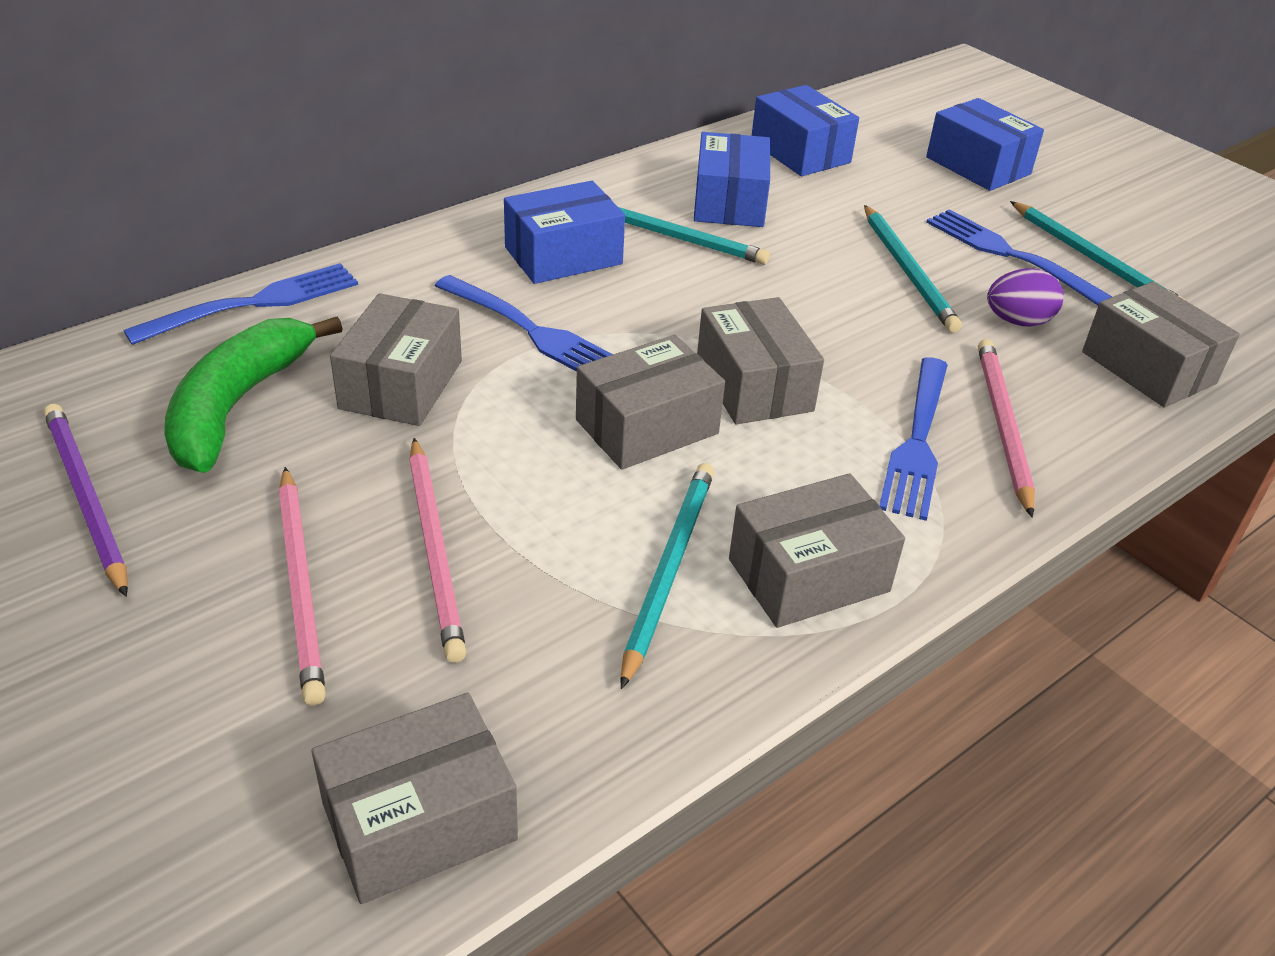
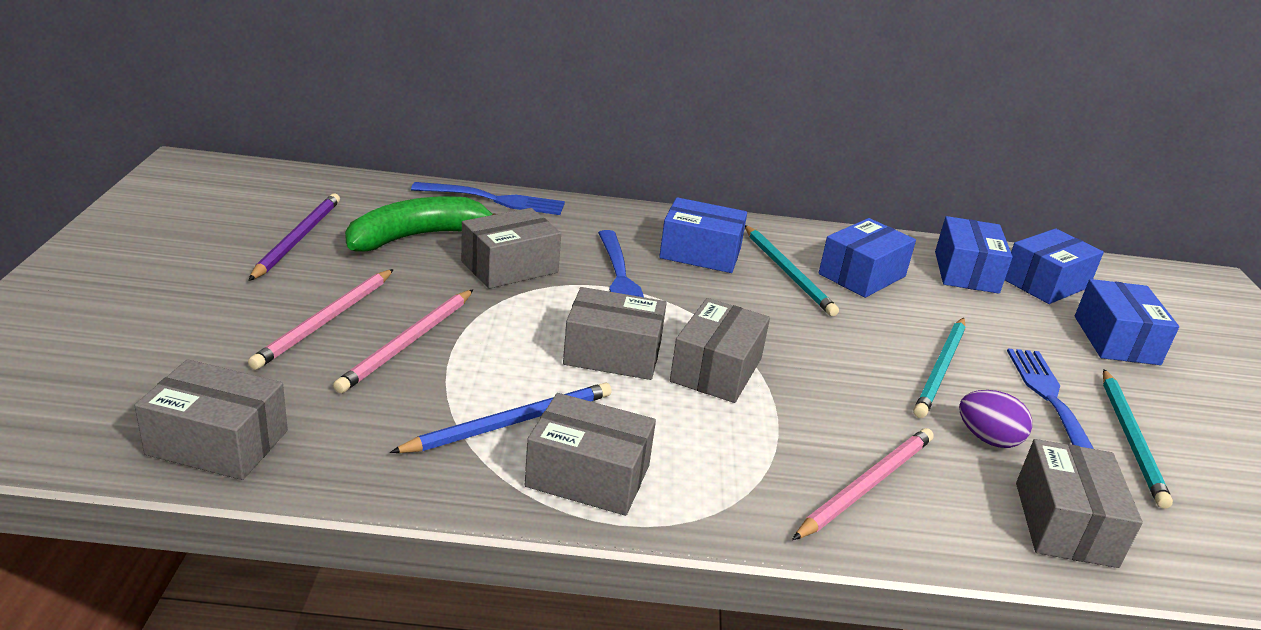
camera: 40 degrees right, 10 degrees down
(669, 569) = (511, 423): turquoise pencil -> blue pencil
(867, 132) = (1045, 283): none -> blue box
(917, 440) = (784, 456): blue fork -> none

